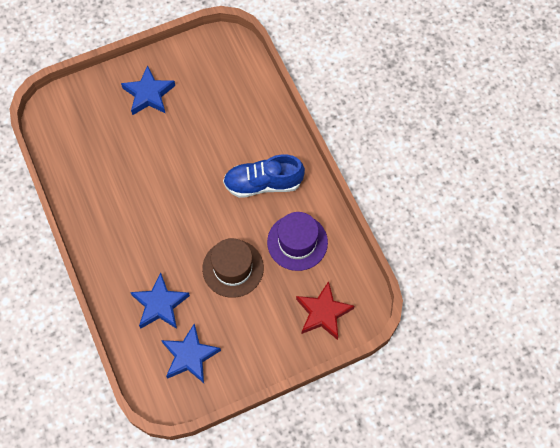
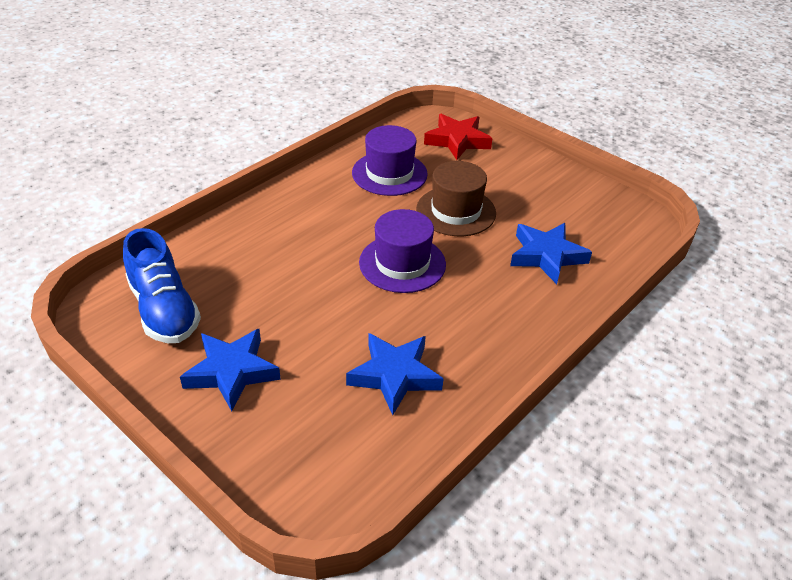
camera: 115 degrees left, 25 degrees down
(190, 356) = (582, 215): blue star -> blue star (394, 376)
(194, 210) = (402, 263): none -> purple hat
(263, 183) = (328, 216): blue shoe -> blue shoe (164, 310)

